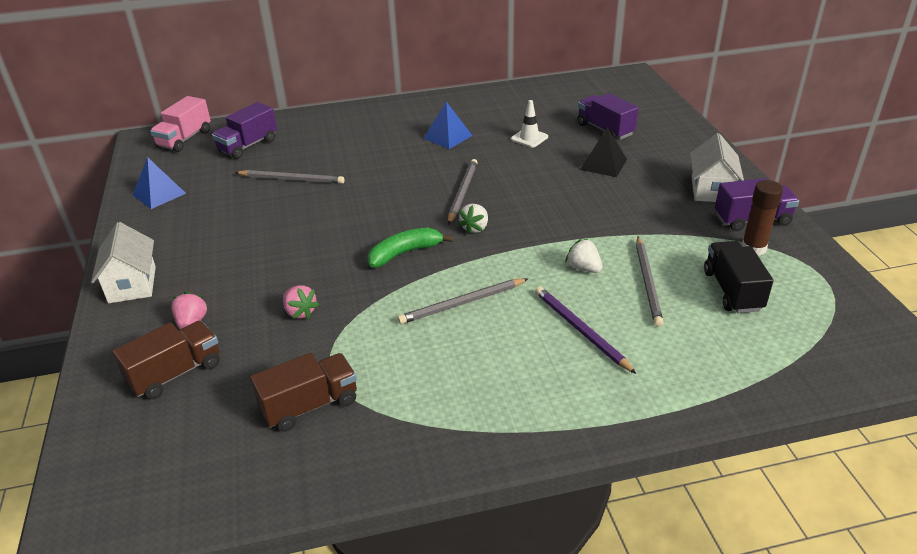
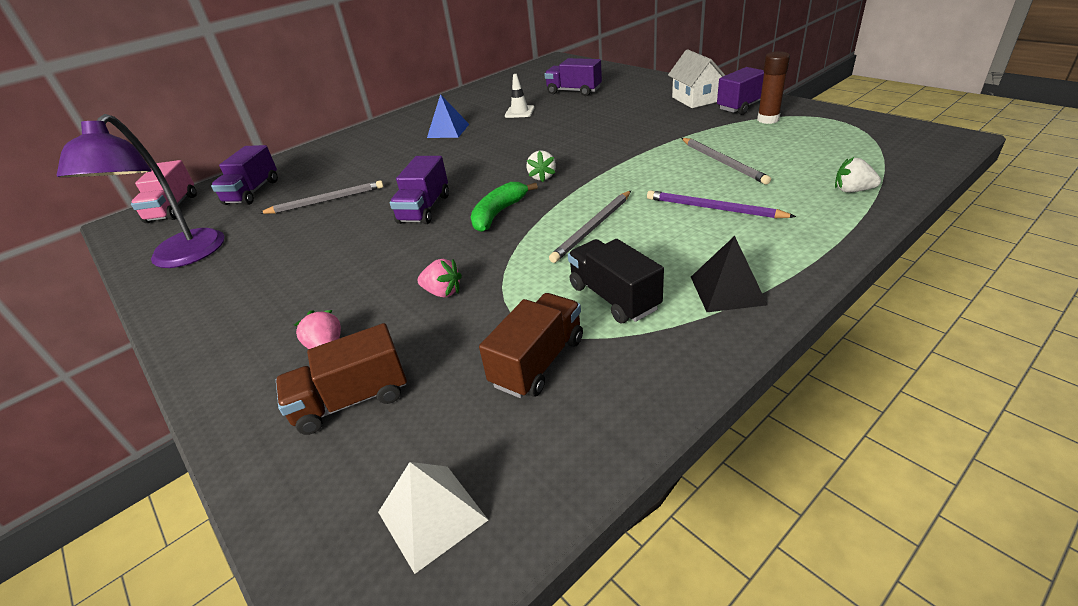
camera: 25 degrees left, 0 degrees up
(132, 284) = (217, 343): white house -> none
(157, 479) = (432, 515): none -> white pyramid
(159, 194) = (180, 258): blue pyramid -> purple lamp
(176, 373) = (351, 400): brown truck -> brown truck turned 135 degrees counterclockwise
(354, 222) = (424, 209): none -> purple truck
(462, 192) = (503, 159): grey pencil -> none
(583, 268) = (663, 171): white strawberry -> white strawberry (852, 190)
(603, 164) = (598, 109): black pyramid -> black pyramid (727, 290)
(732, 291) = (788, 146): black truck -> black truck (614, 297)

